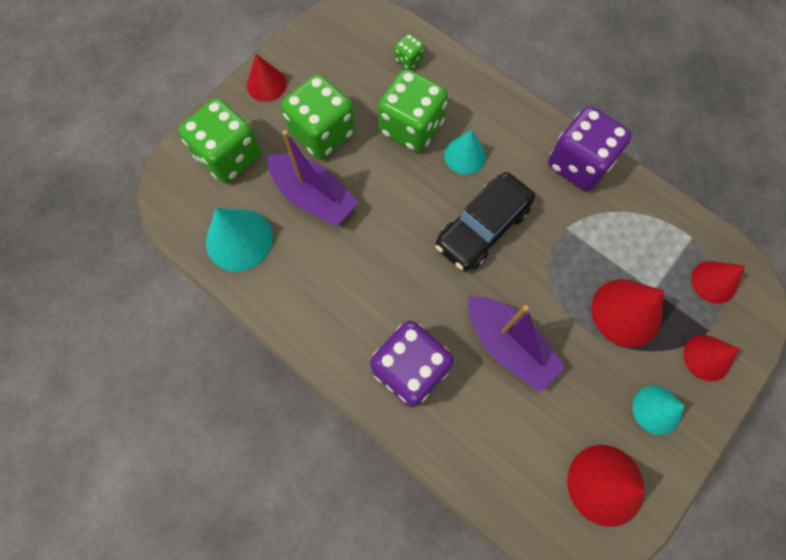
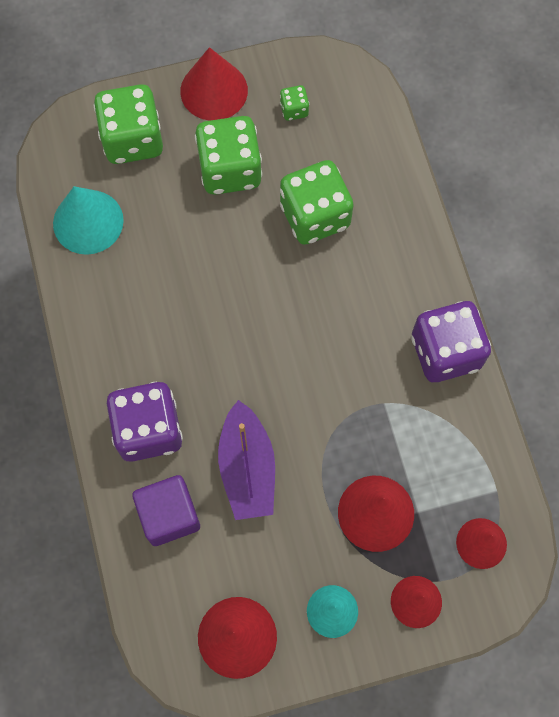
camera: 35 degrees right, 0 degrees up
(266, 84) = (214, 90): red cone -> red cone, size x1.53
(313, 197) = (178, 225): purple boat -> none
(409, 60) = (364, 148): green dice -> green dice (294, 110)
(465, 155) = (344, 274): turquoise cone -> none
(478, 425) = (169, 515): none -> purple cube
(482, 228) = (307, 351): black car -> none

